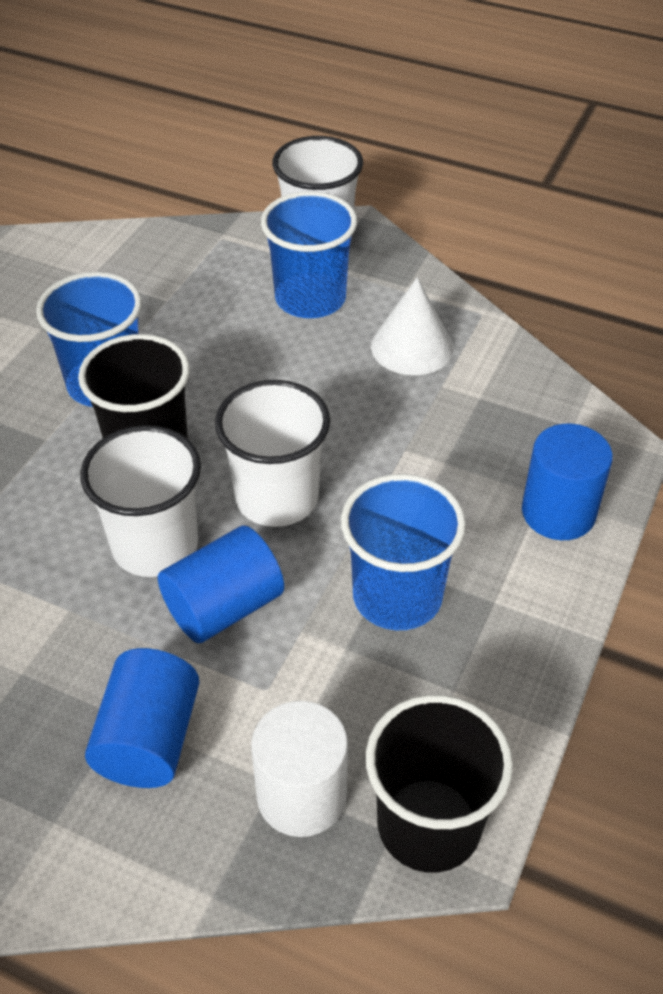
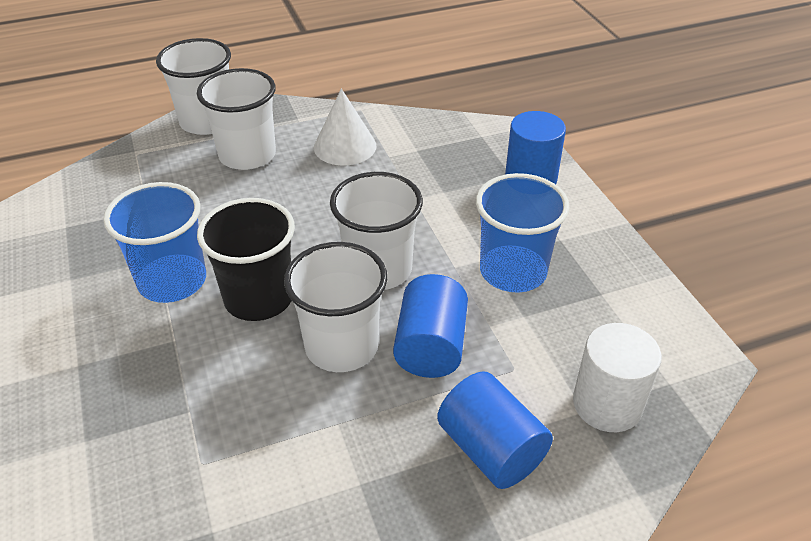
camera: 45 degrees left, 5 degrees down
(310, 299) = (247, 155): blue cup -> white cup
(429, 824) = (679, 364): black cup -> none

